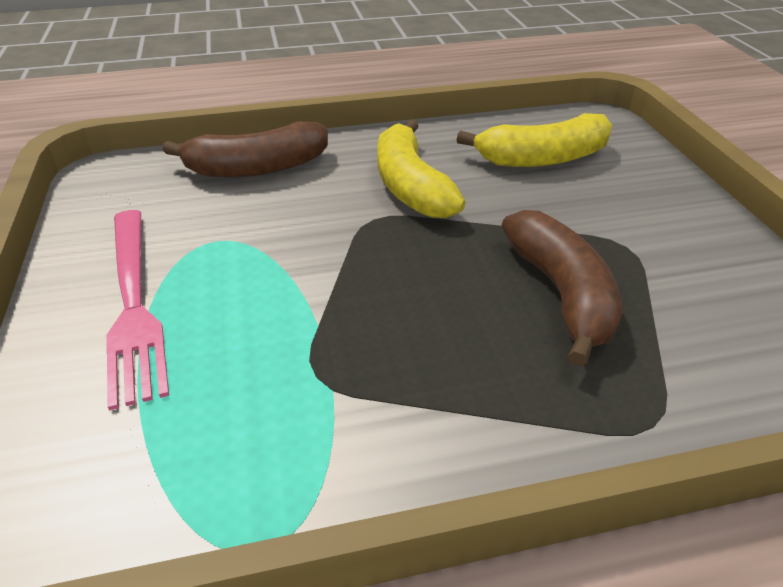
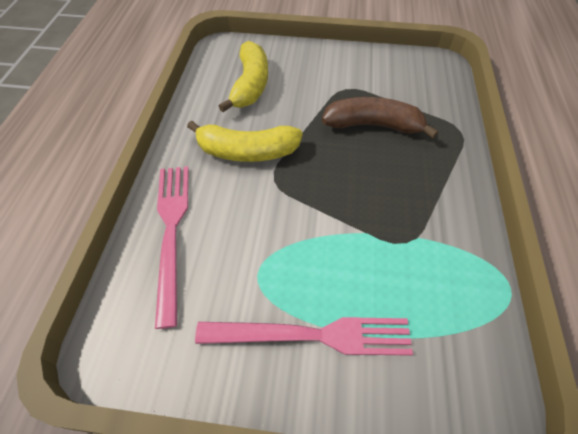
camera: 70 degrees left, 15 degrees up
(257, 168) = (172, 231): brown banana -> pink fork

